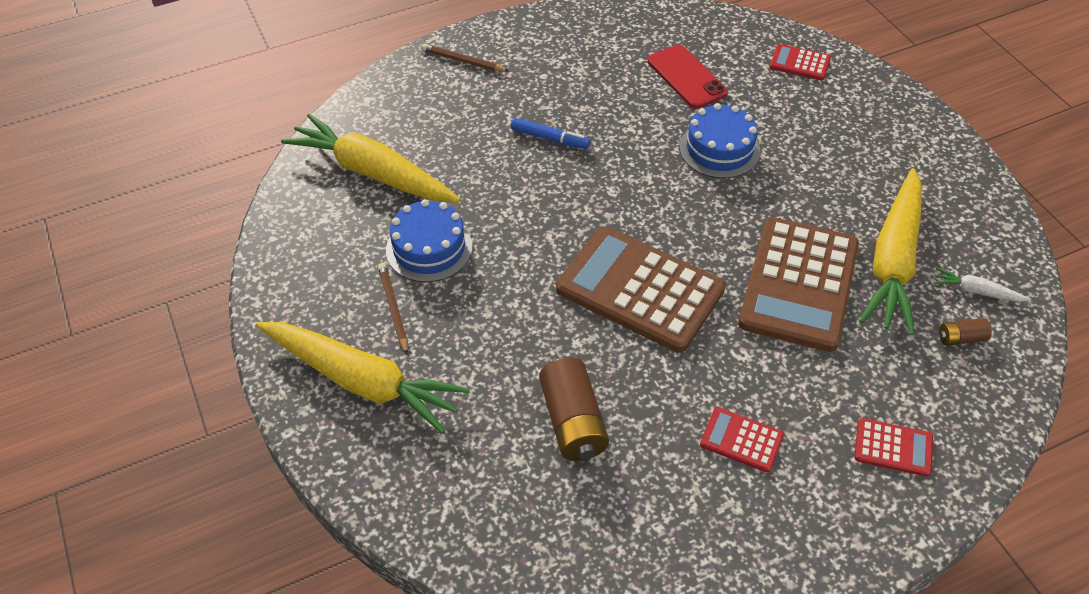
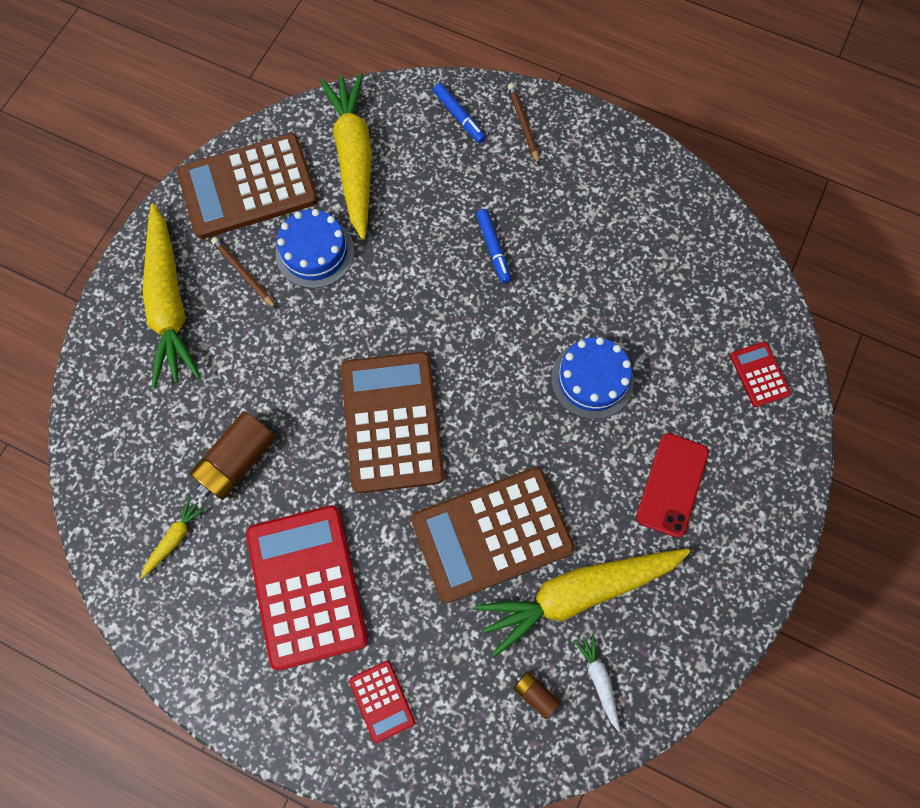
camera: 50 degrees right, 20 degrees up
(314, 256) = (248, 187): none -> brown calculator
(393, 308) = (243, 273): brown pencil -> brown pencil turned 75 degrees counterclockwise
(412, 91) = (459, 117): none -> blue marker
(606, 519) = (174, 539): none -> yellow carrot
(686, 77) = (656, 297): red phone -> red phone (672, 485)
(741, 440) = (307, 586): red calculator -> red calculator, size x2.22

